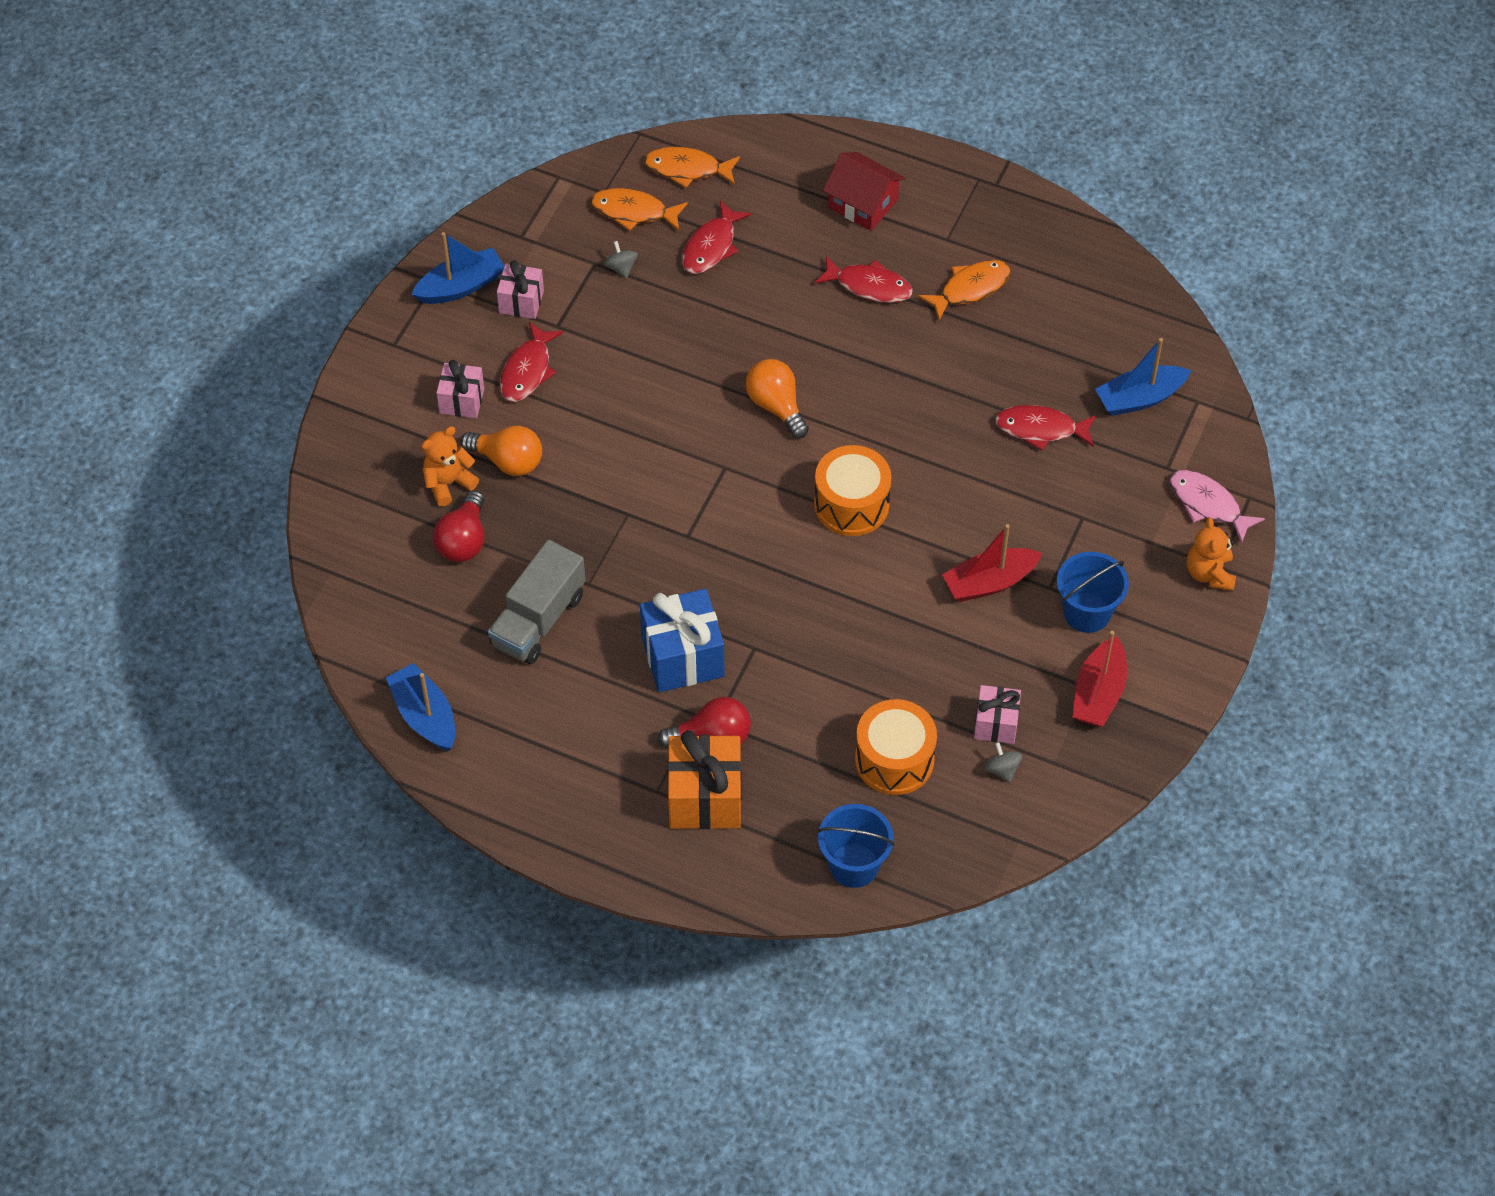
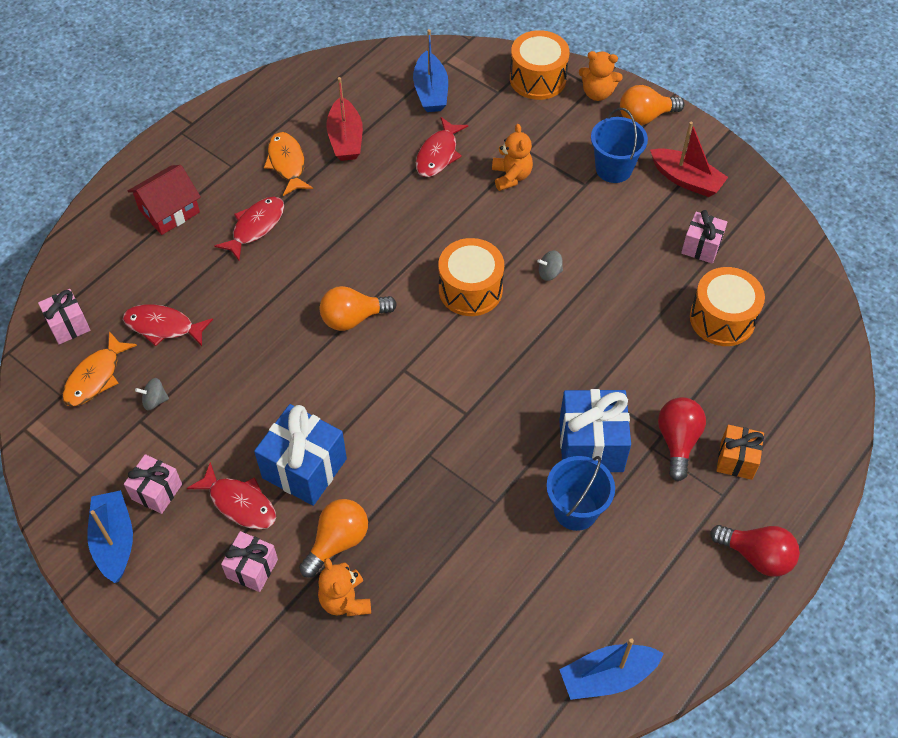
camera: 75 degrees left, 0 degrees up
(463, 540) = (416, 600): red light bulb -> red light bulb (756, 556)
(538, 620) = (523, 553): grey truck -> none
(581, 412) = (304, 468): none -> blue gift
(687, 169) = (68, 325): orange fish -> pink gift
(705, 797) = (736, 460): orange gift -> orange gift, size x0.59
(711, 246) = (163, 326): red fish -> red fish turned 150 degrees clockwise
(853, 865) = (816, 369): blue bucket -> blue bucket (575, 510)
(989, 582) = (571, 219): red boat -> red boat (345, 139)
(1002, 769) = (743, 253): grey spinning top -> grey spinning top (549, 273)
(1033, 509) = (511, 176): none -> orange teddy bear
(1188, 632) = (645, 117): none -> orange light bulb
(1208, 504) = (537, 79): pink fish -> orange drum

